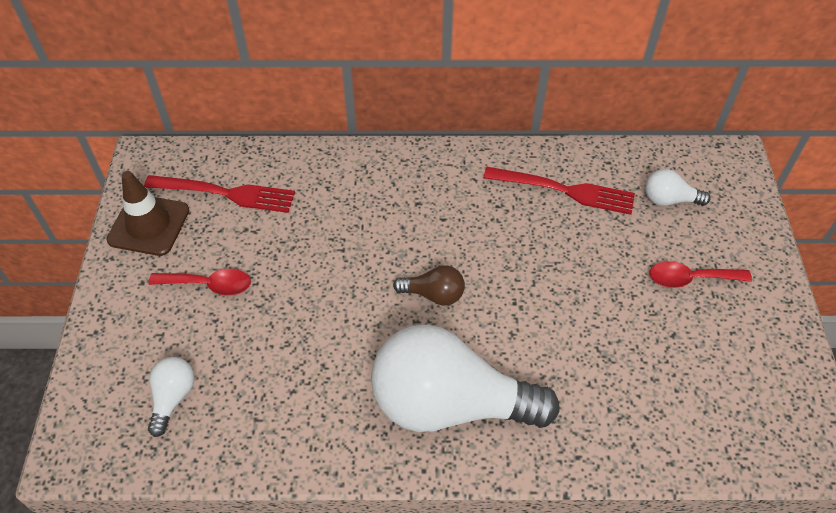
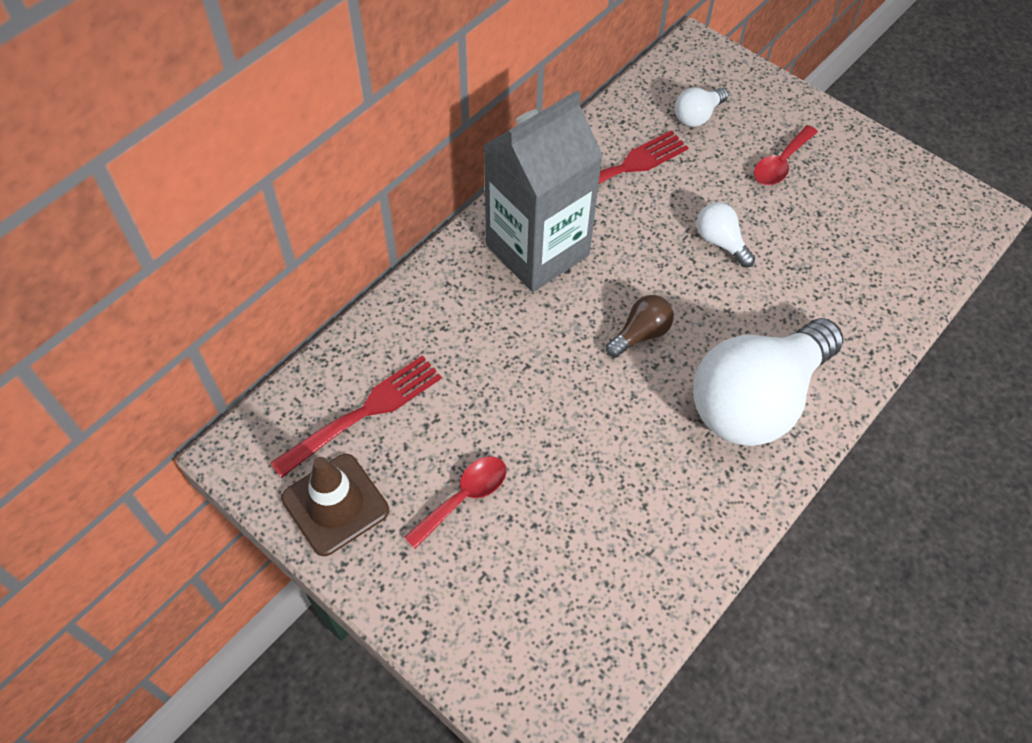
camera: 50 degrees left, 5 degrees up
(173, 398) = (567, 608): white light bulb -> white light bulb (720, 242)
(441, 192) = (537, 250): none -> grey carton

